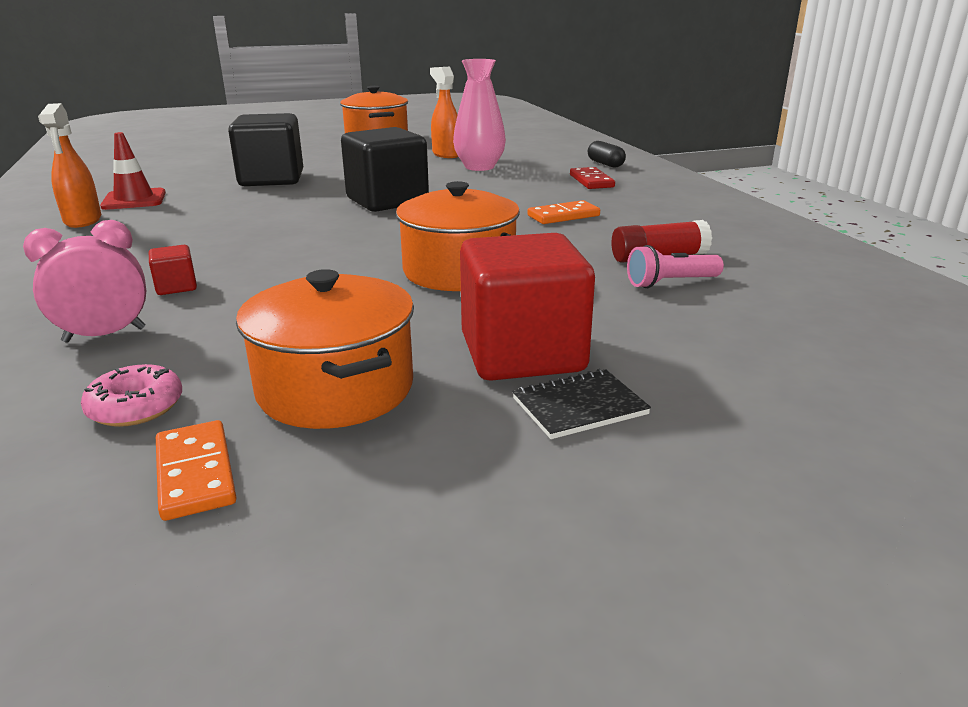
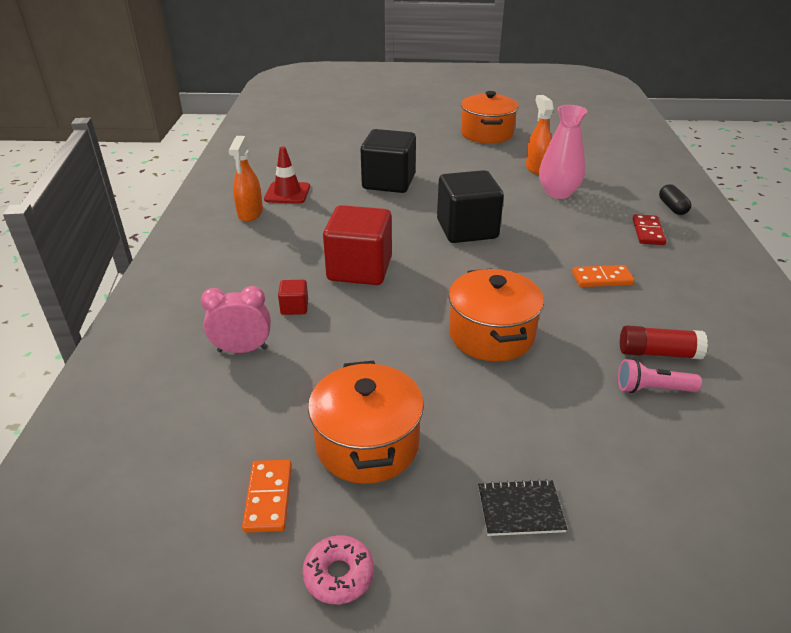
camera: 20 degrees right, 10 degrees up
(136, 407) = (248, 427): pink donut -> pink donut (339, 575)
(522, 354) = (502, 443): red cube -> red cube (359, 269)

